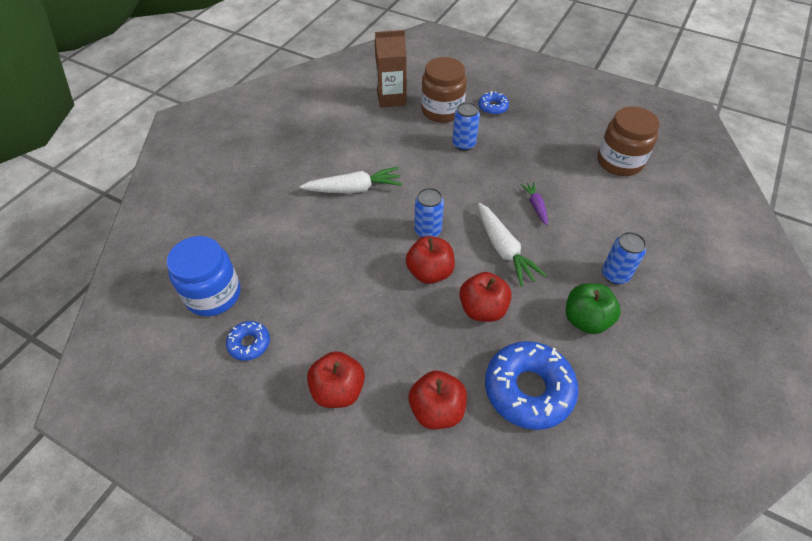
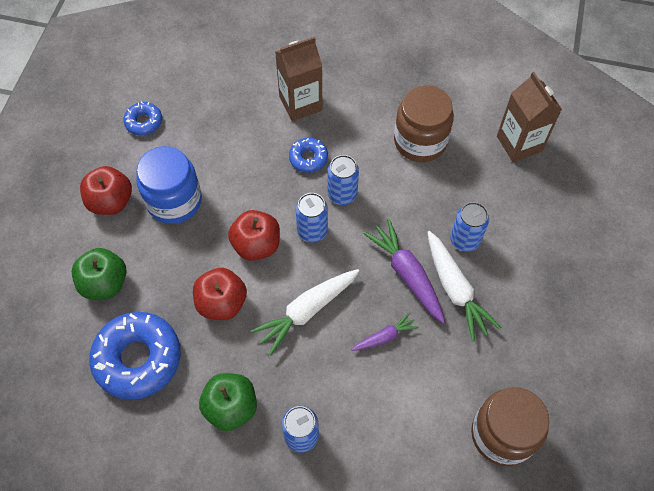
camera: 75 degrees right, 10 degrees up
(213, 294) = (188, 78): blue jar -> blue jar (174, 201)
(291, 213) = (300, 103): none -> brown carton
(354, 189) = (351, 147): white carrot -> white carrot (455, 289)
(398, 204) = (342, 194): none -> blue can
(437, 410) = (105, 283): red apple -> green apple
(442, 110) = (520, 204): brown jar -> brown jar (420, 141)
(484, 181) = (407, 274): none -> purple carrot
(493, 107) = (551, 261): blue donut -> blue donut (308, 158)

